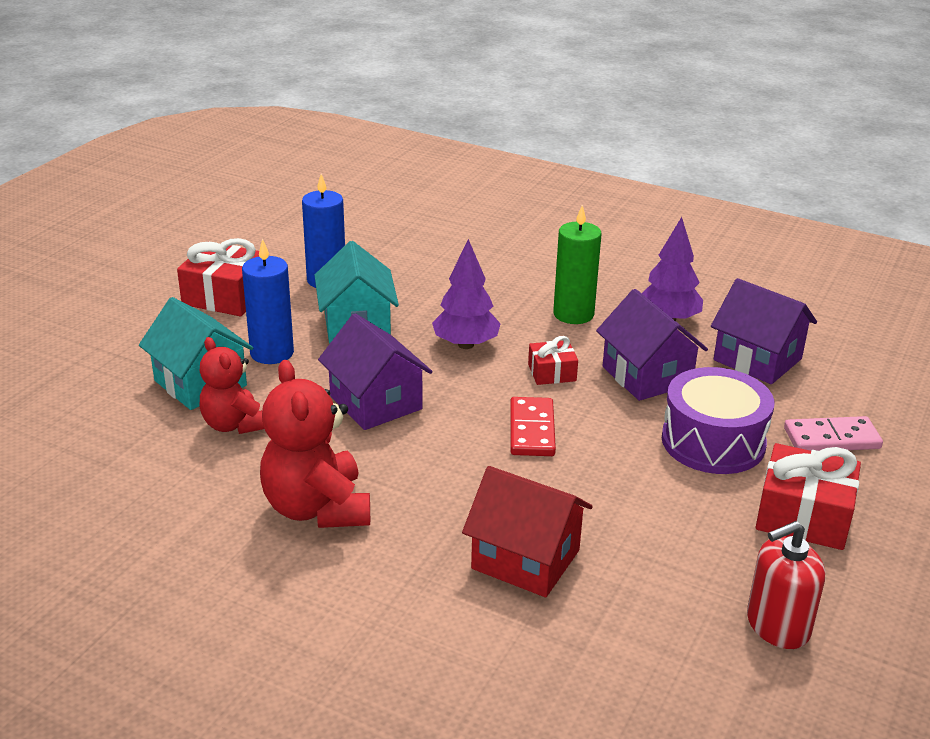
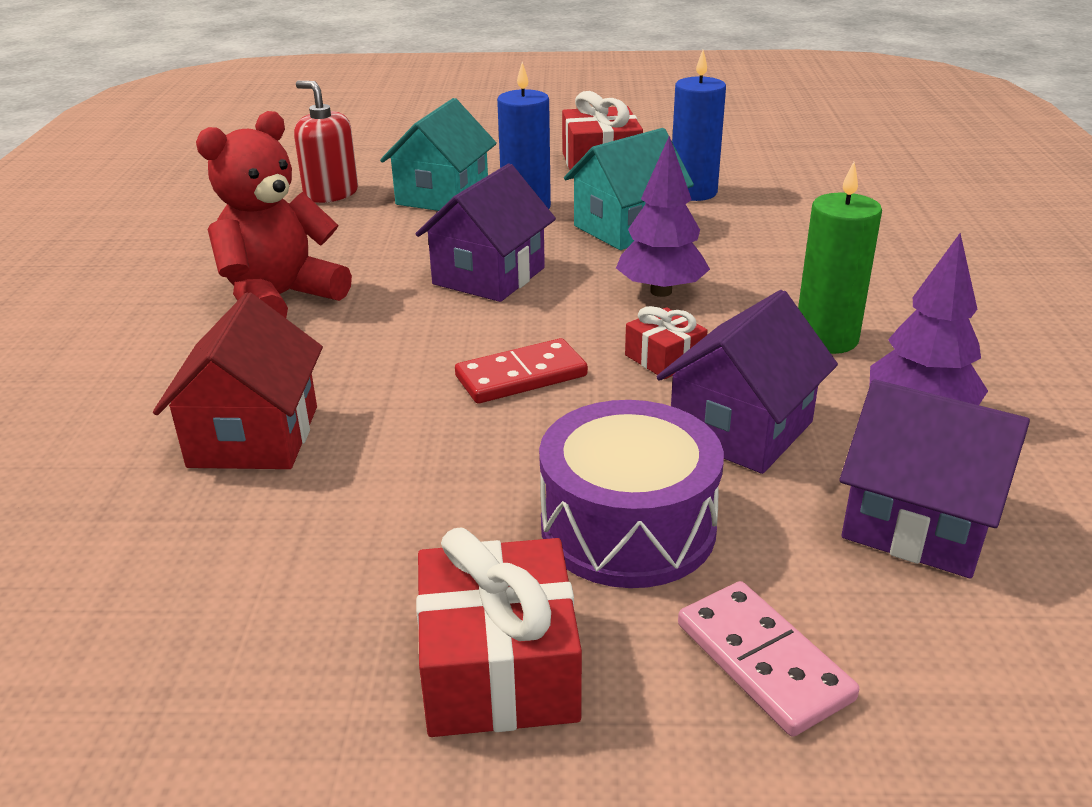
camera: 65 degrees right, 0 degrees up
(234, 425) = (389, 227): red teddy bear -> none
(757, 359) = (918, 523): purple house -> purple house turned 75 degrees counterclockwise
(777, 625) = (195, 691): red soap dispenser -> red soap dispenser (331, 193)

